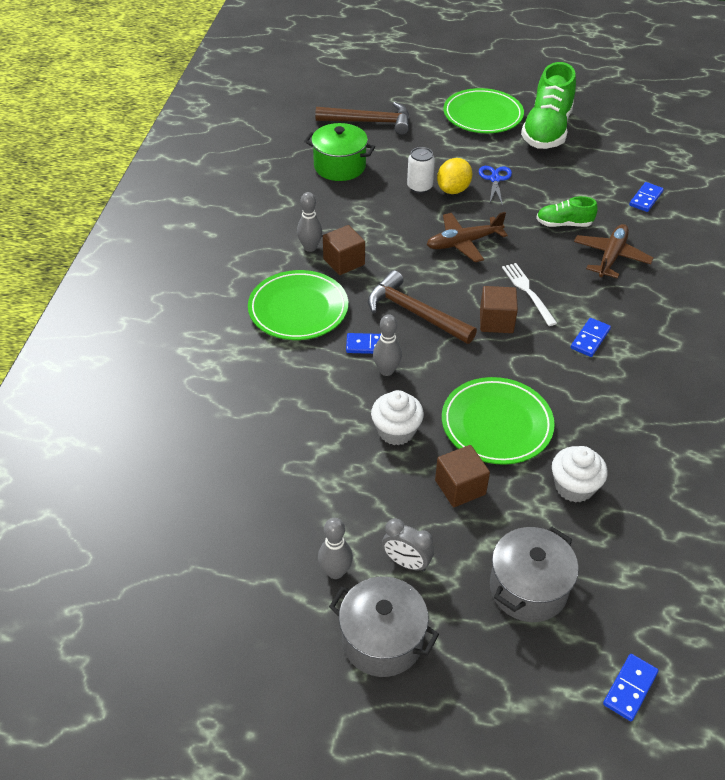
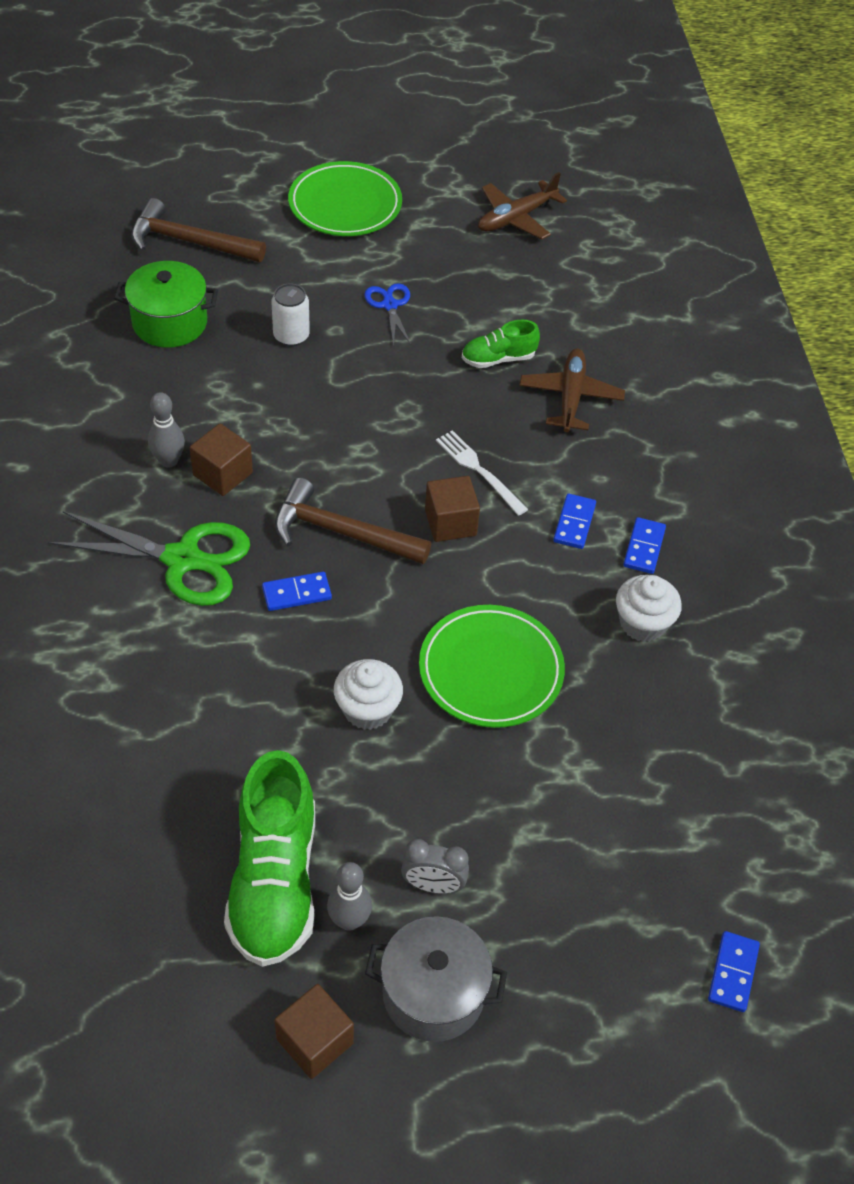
camera: 20 degrees left, 5 degrees up
(298, 309) = (183, 560): green plate -> green scissors
(369, 122) = (189, 242): brown hammer -> brown hammer turned 150 degrees counterclockwise
(386, 370) = (329, 625): grey bowling pin -> none
(453, 190) = (338, 332): yellow lemon -> none
(460, 487) = (470, 768): brown cube -> brown cube (315, 1041)
(463, 243) = (375, 413): brown plane -> brown plane (516, 218)
(528, 588) = (587, 880): grey pot -> none
(546, 130) = (438, 215): green shoe -> green shoe (274, 881)
(574, 487) = (606, 733): white cupcake -> white cupcake (642, 623)
(646, 199) = (592, 300): blue domino -> blue domino (644, 547)

